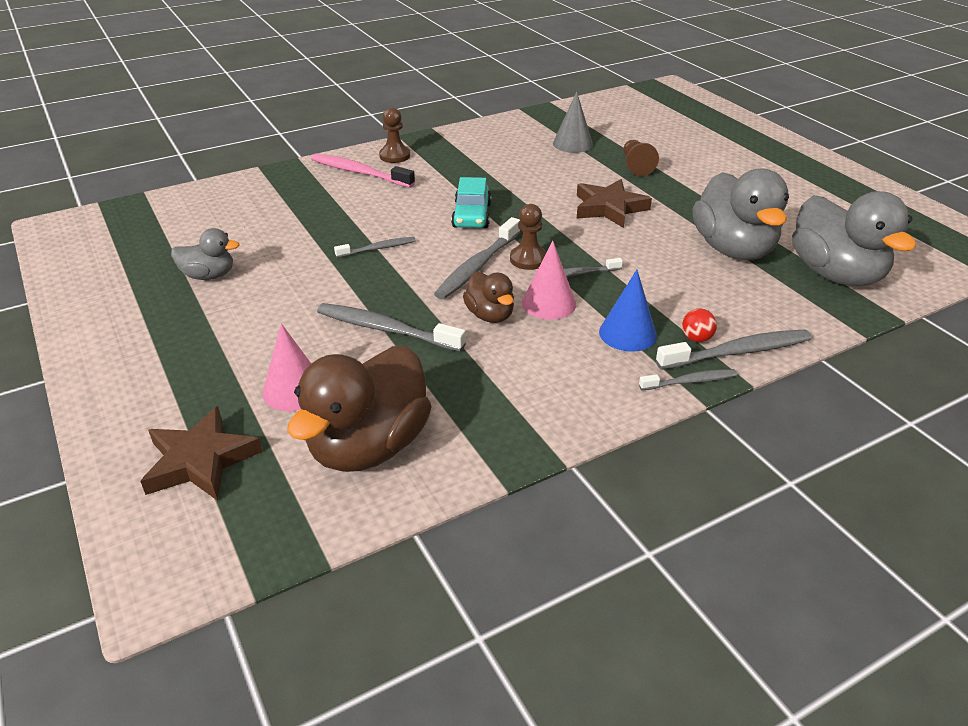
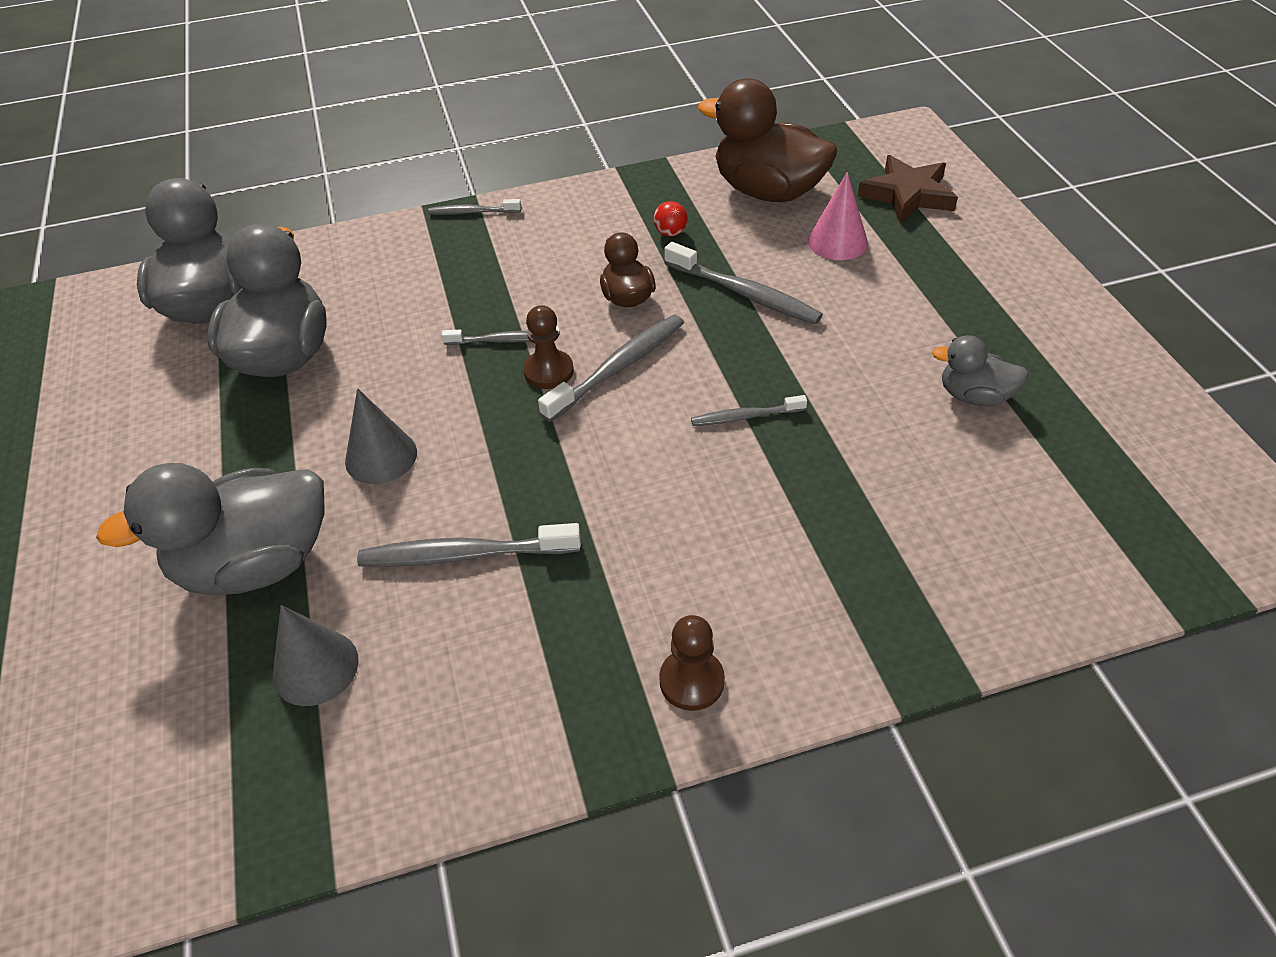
camera: 165 degrees left, 10 degrees up
(359, 172) = (767, 626): pink toothbrush -> none
(369, 446) = (768, 191): brown duck -> brown duck turned 105 degrees counterclockwise
(472, 215) = (594, 468): turquoise car -> none
(548, 303) = (556, 305): pink cone -> none
(609, 208) = (381, 456): brown star -> grey cone
(627, 333) = (495, 261): blue cone -> none
(636, 166) = (256, 564): brown pawn -> grey duck
(696, 338) = (432, 249): red ball -> red ball (670, 233)
(737, 352) = (406, 232): grey toothbrush -> grey toothbrush (465, 555)

